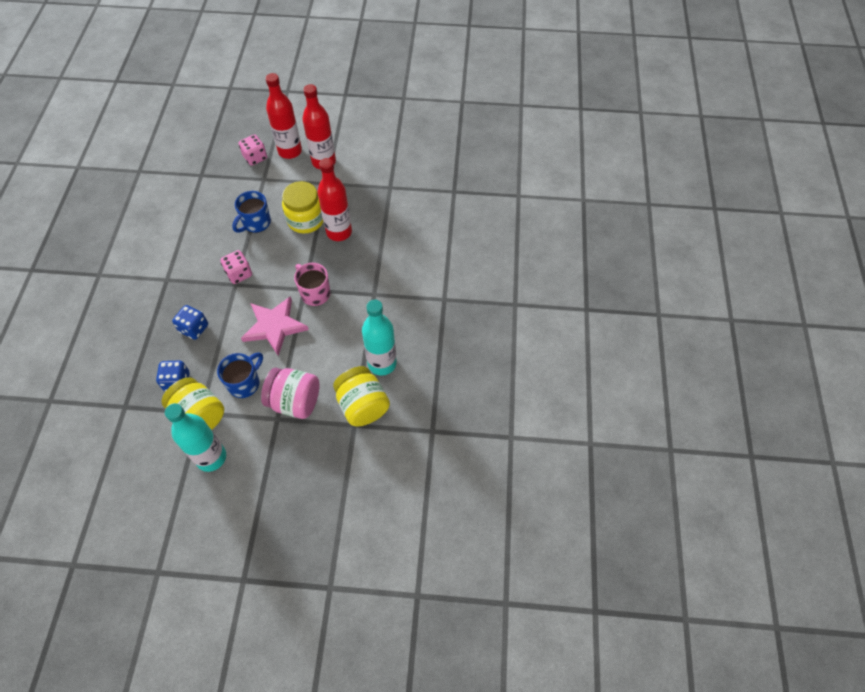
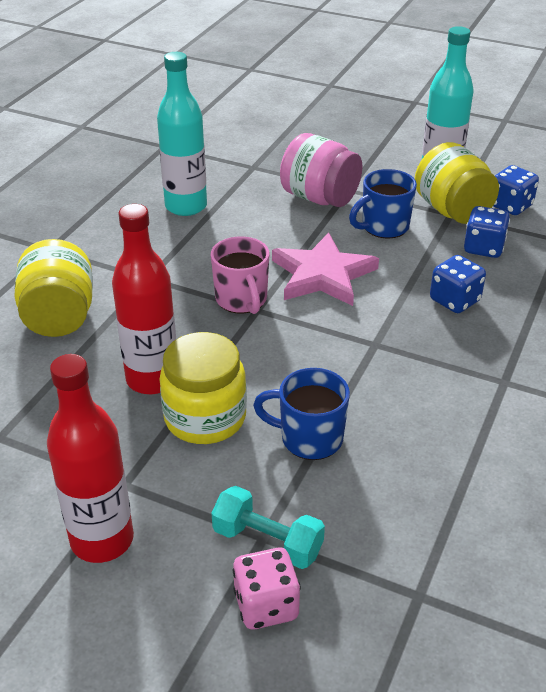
camera: 160 degrees left, 20 degrees down
(157, 435) = (510, 206): none -> blue dice
(239, 274) = (364, 357): pink dice -> none
(256, 223) = (309, 438): blue mug -> blue mug turned 135 degrees counterclockwise
(261, 177) = (267, 542): none -> turquoise dumbbell
(290, 151) = (170, 597): red bottle -> none
(363, 406) = (234, 178): yellow jar -> yellow jar (59, 317)

